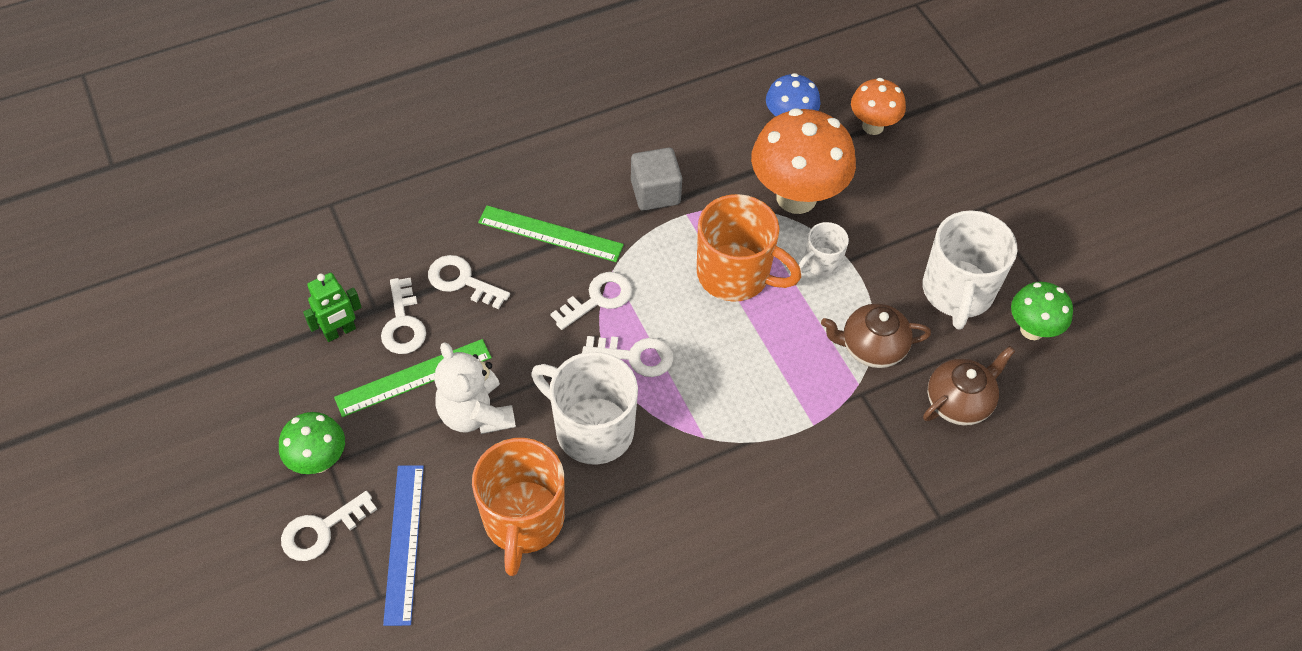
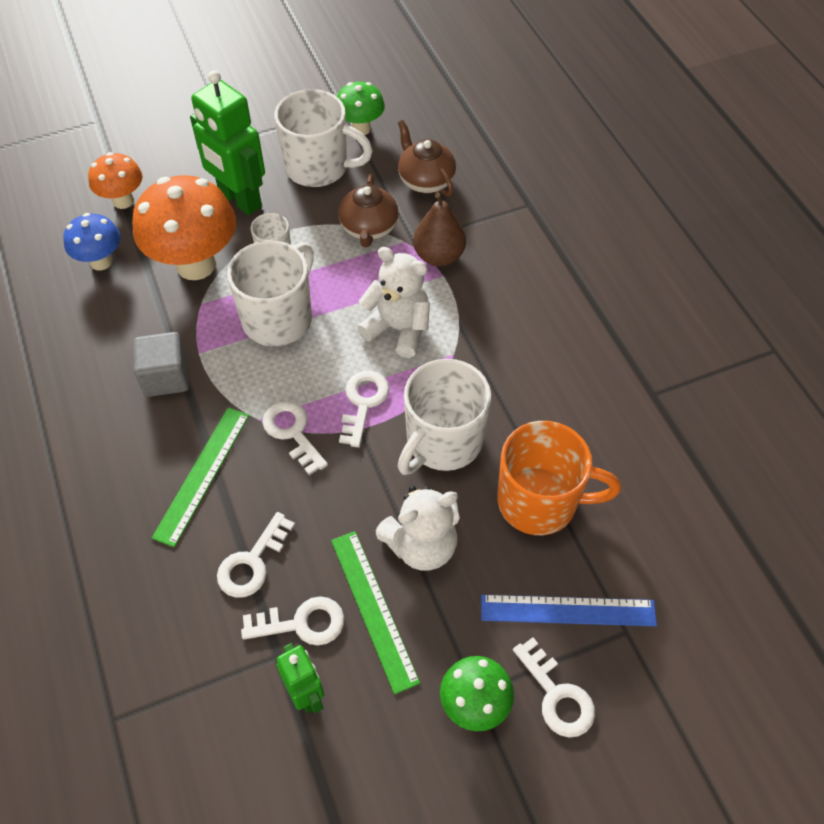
camera: 85 degrees left, 0 degrees up
(732, 383) = (398, 329): none -> white teddy bear
(735, 274) = (279, 318): orange mug -> white mug
(841, 419) = (439, 256): none -> brown pear
(893, 223) = (239, 200): none -> green robot

